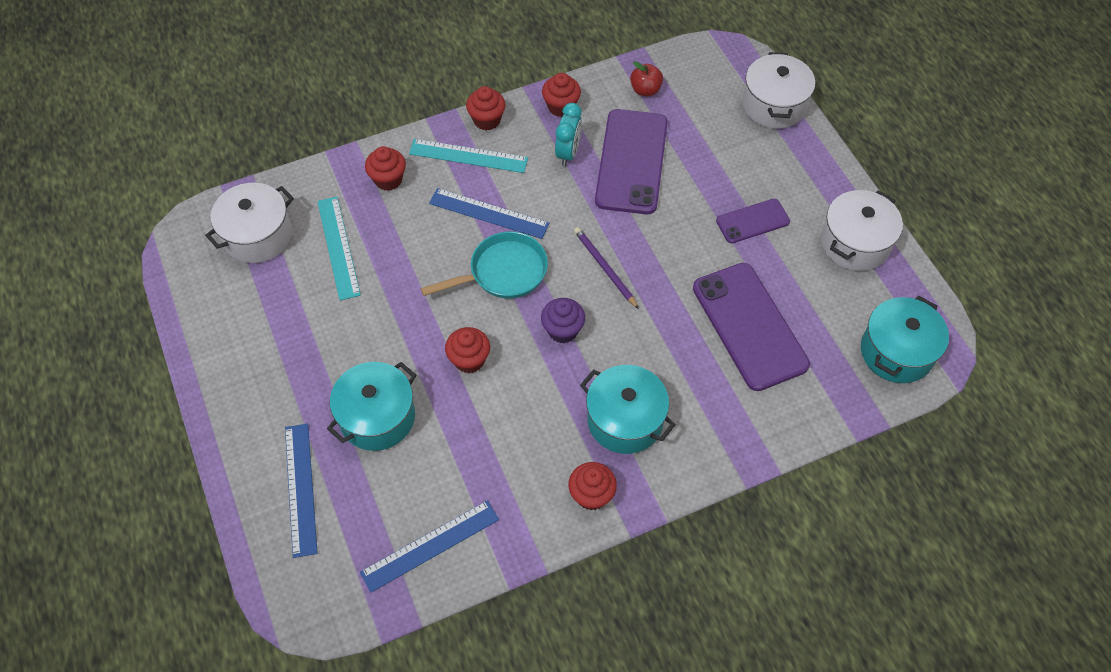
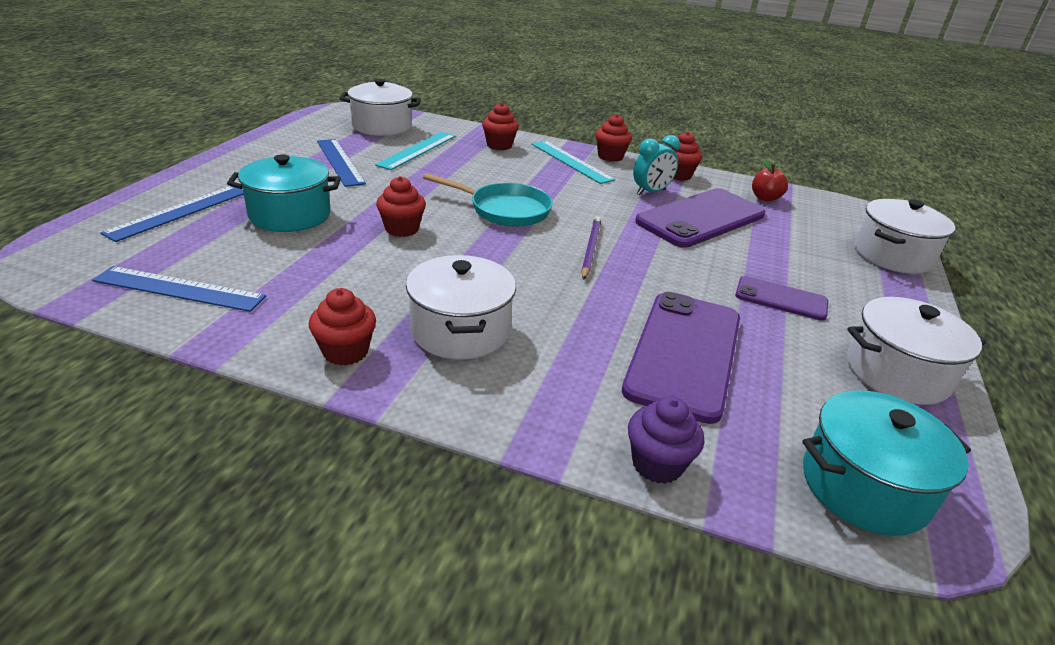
camera: 40 degrees right, 25 degrees down
(489, 213) = (542, 185): blue ruler -> blue ruler (340, 162)
(562, 330) = (499, 256): purple cupcake -> purple cupcake (657, 464)
(625, 420) = (460, 330): turquoise pot -> white pot

